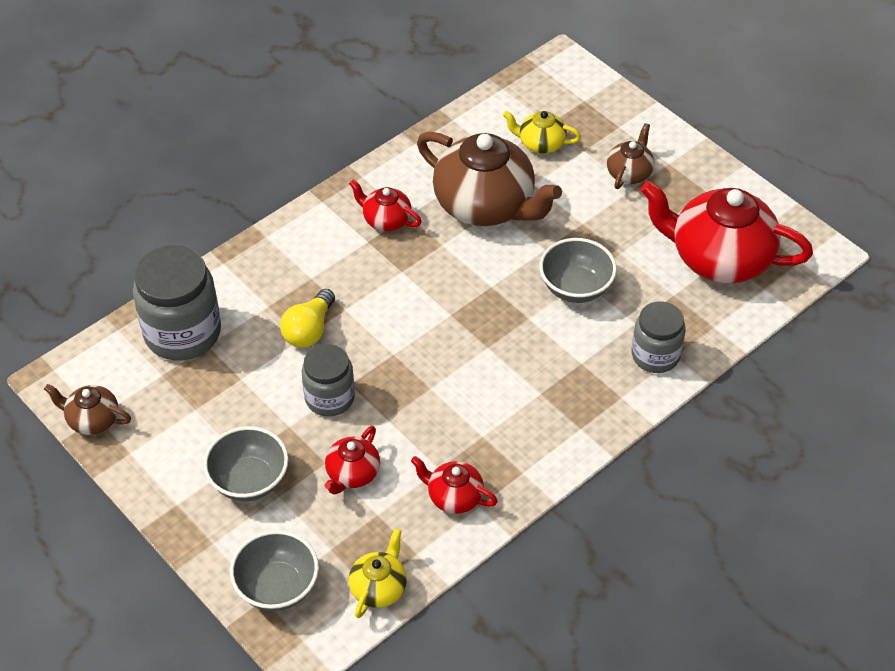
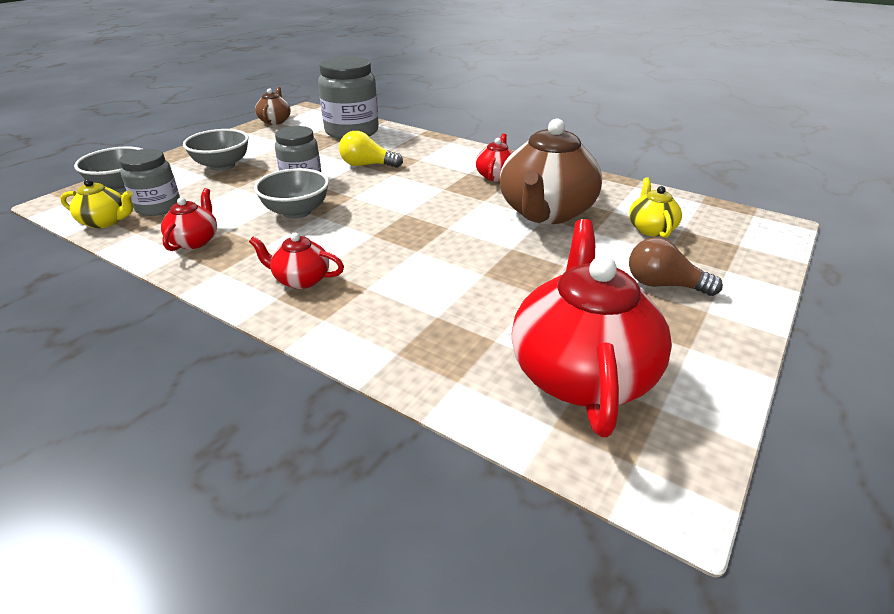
camera: 75 degrees right, 15 degrees down
(352, 473) = (225, 197): red teapot -> red teapot (301, 279)
(575, 288) = (469, 271): grey bowl -> grey bowl (296, 212)
(629, 173) = (663, 285): brown teapot -> brown light bulb
(655, 355) = (392, 337): grey jar -> grey jar (158, 207)

